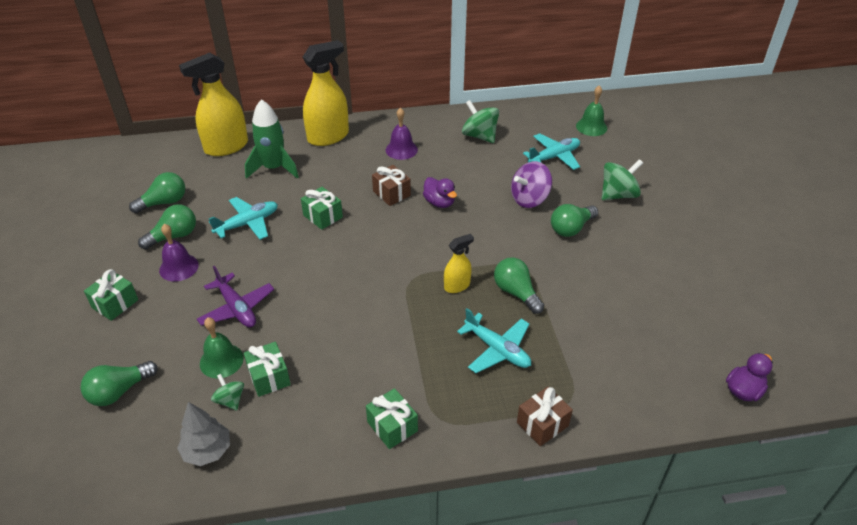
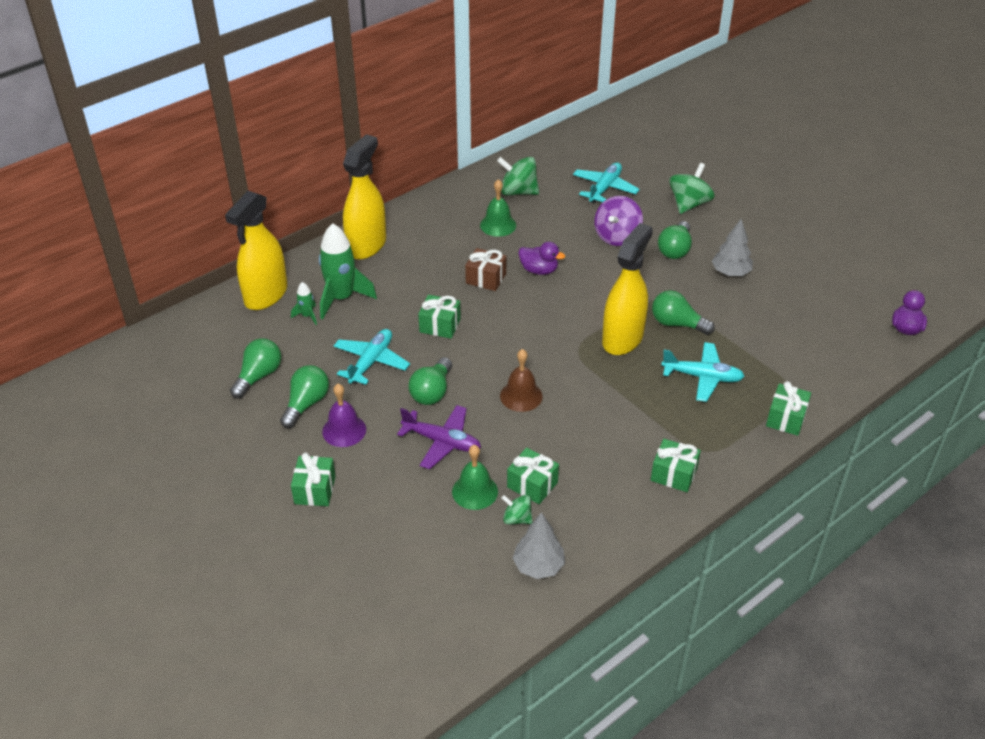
camera: 30 degrees left, 0 degrees up
(119, 391) = (406, 560): green light bulb -> green light bulb (432, 392)
(238, 172) = (307, 316): none -> green rocket
(330, 298) = (521, 396): none -> brown bell
(401, 149) = (454, 232): purple bell -> none
(457, 286) = (622, 338): yellow spray bottle -> yellow spray bottle, size x1.93
(542, 424) = (786, 418): brown gift -> green gift
(591, 127) = (613, 147): green bell -> green bell (498, 225)
(605, 267) = (730, 272): none -> grey tree

